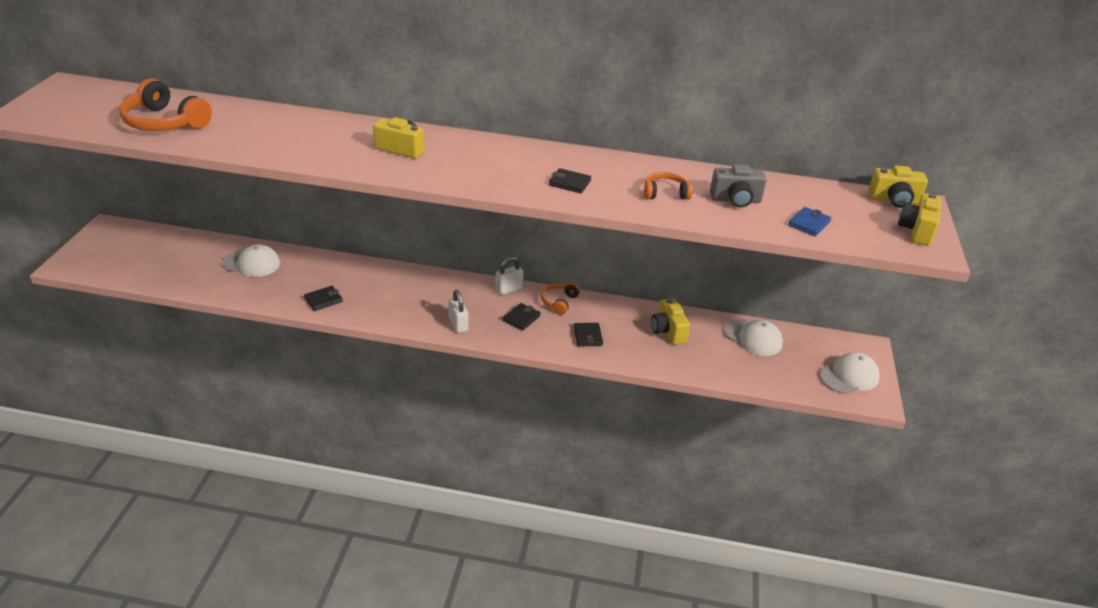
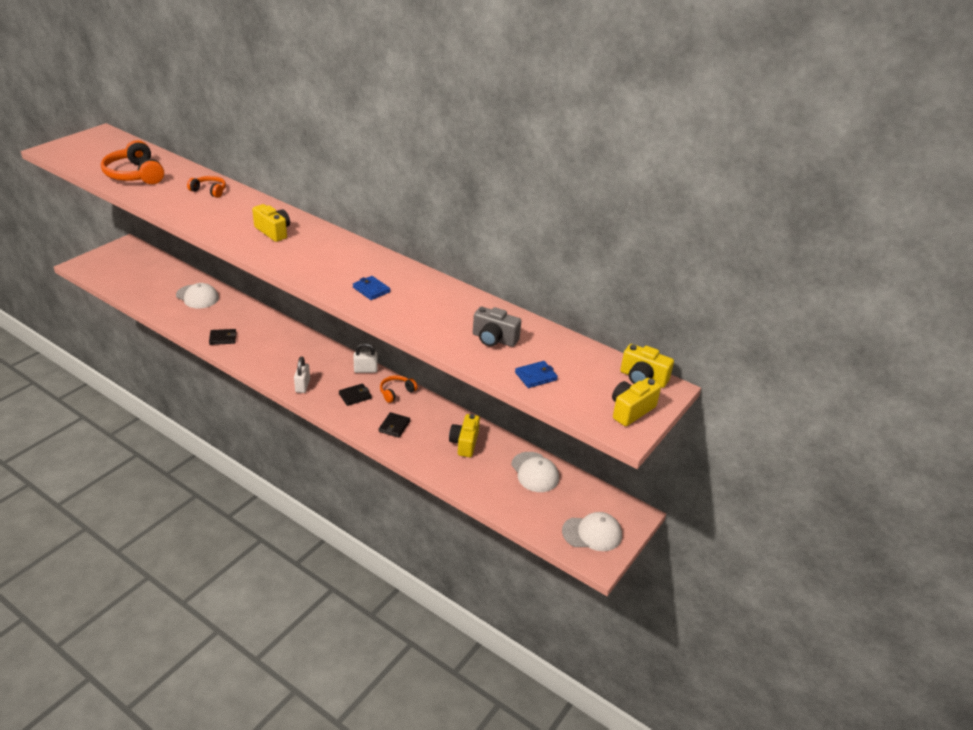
camera: 25 degrees right, 0 degrees up
(569, 183) = (371, 290): black wallet -> blue wallet
(665, 193) = (440, 318): orange headphones -> orange headphones (209, 191)

